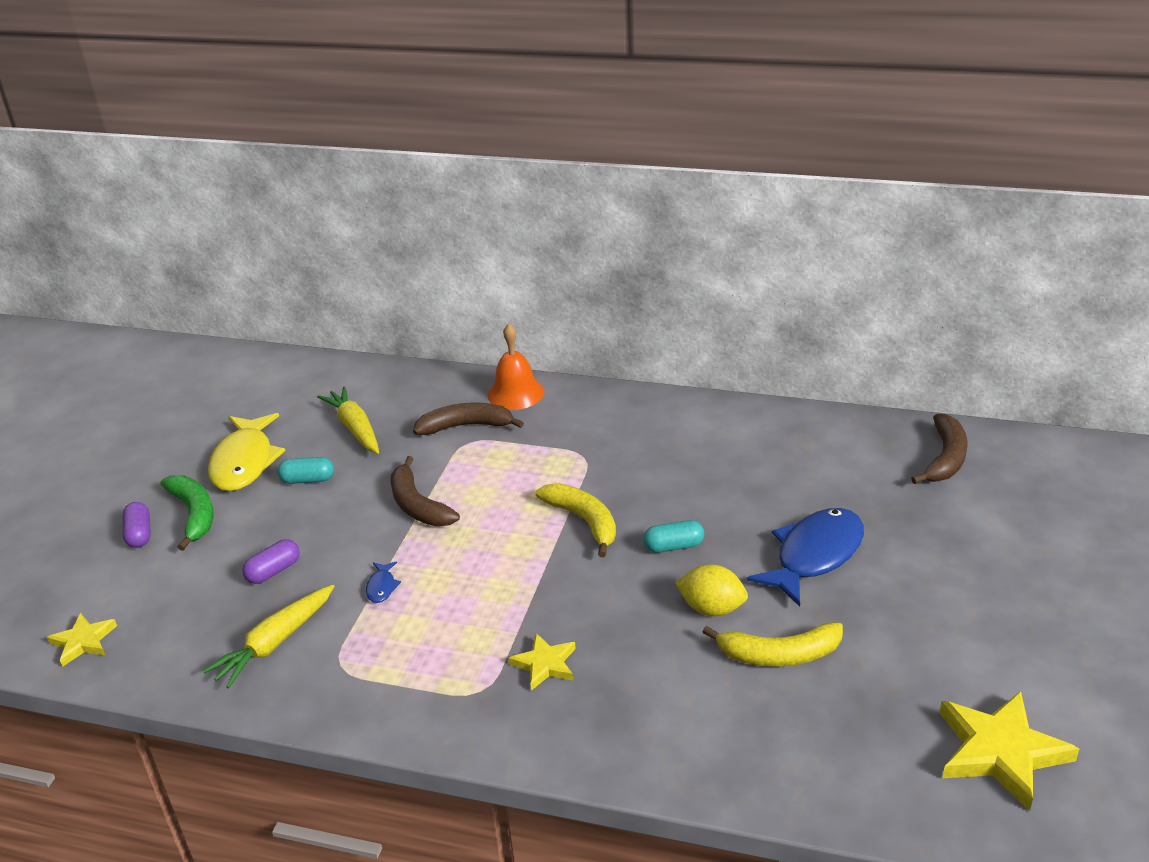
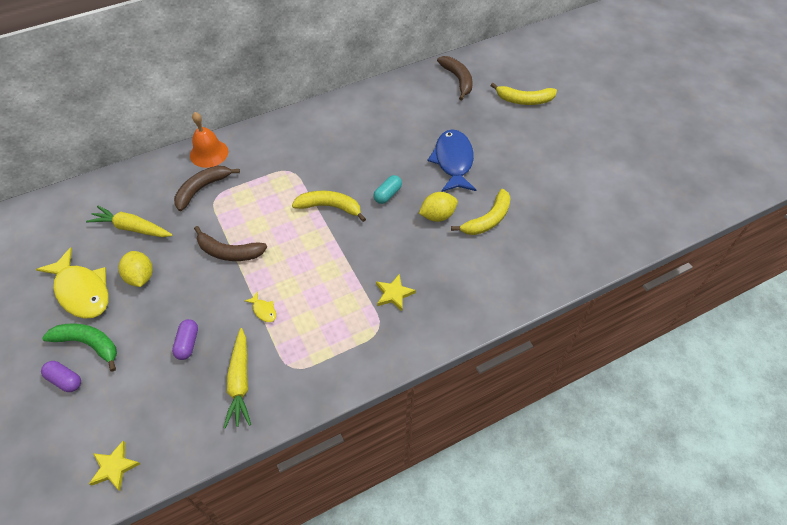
camera: 45 degrees left, 20 degrees up
(308, 480) = (141, 277): turquoise capsule -> yellow lemon
(382, 587) = (263, 310): blue fish -> yellow fish
(1000, 752) = (606, 208): yellow star -> none
(1028, 533) = (524, 100): none -> yellow banana

